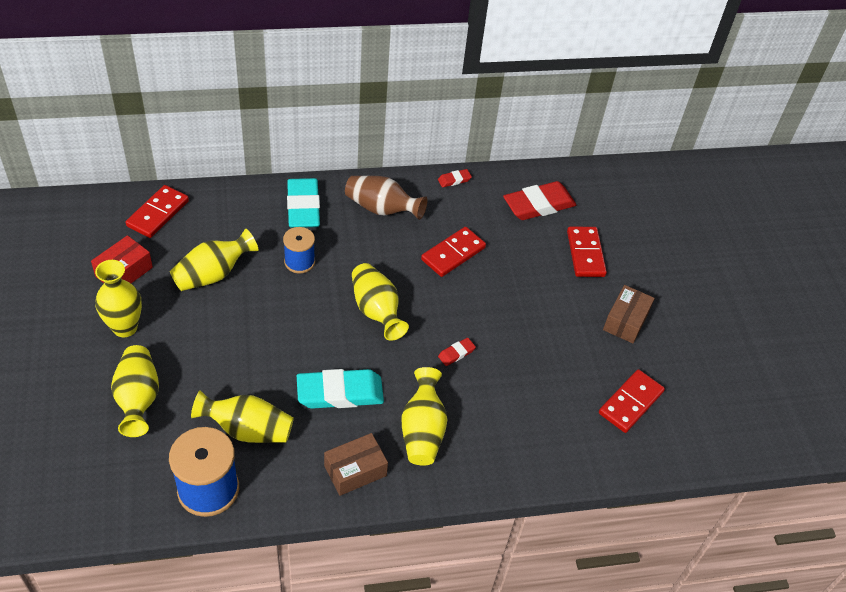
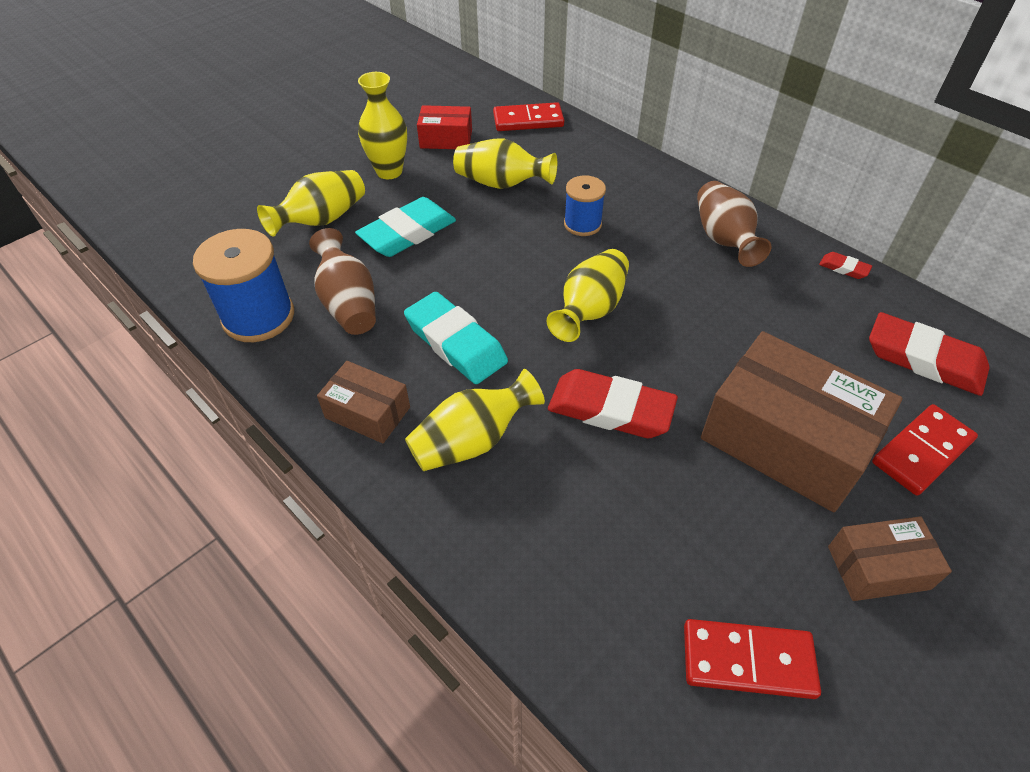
camera: 60 degrees right, 0 degrees up
(247, 429) = (349, 303): yellow vase -> brown vase
(303, 207) = (649, 189): turquoise eraser -> turquoise eraser (408, 233)
(453, 253) = (743, 325): red domino -> none
(456, 353) = (610, 409): red eraser -> red eraser, size x2.22
(537, 297) = (785, 440): none -> brown box

